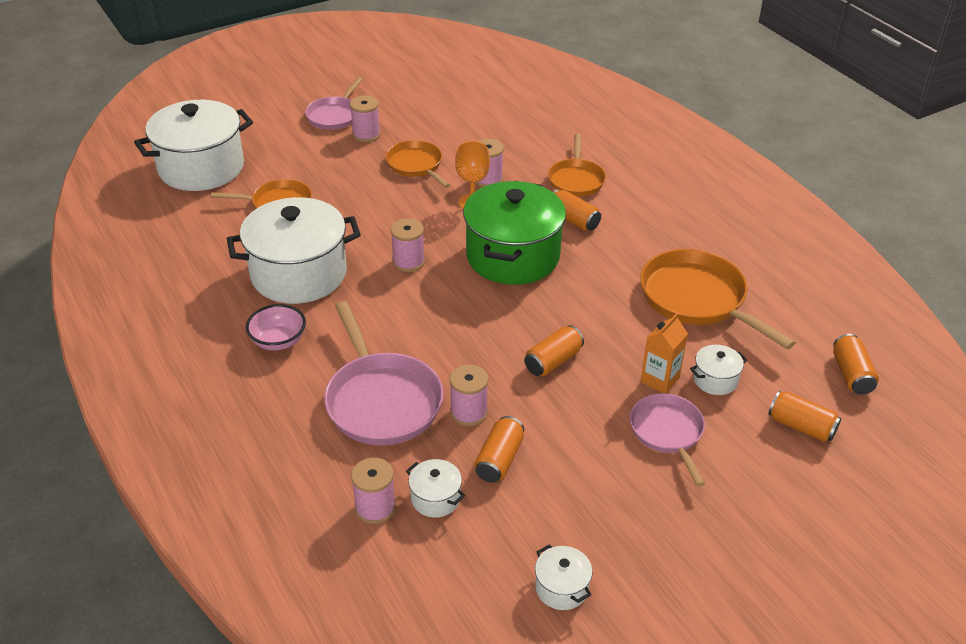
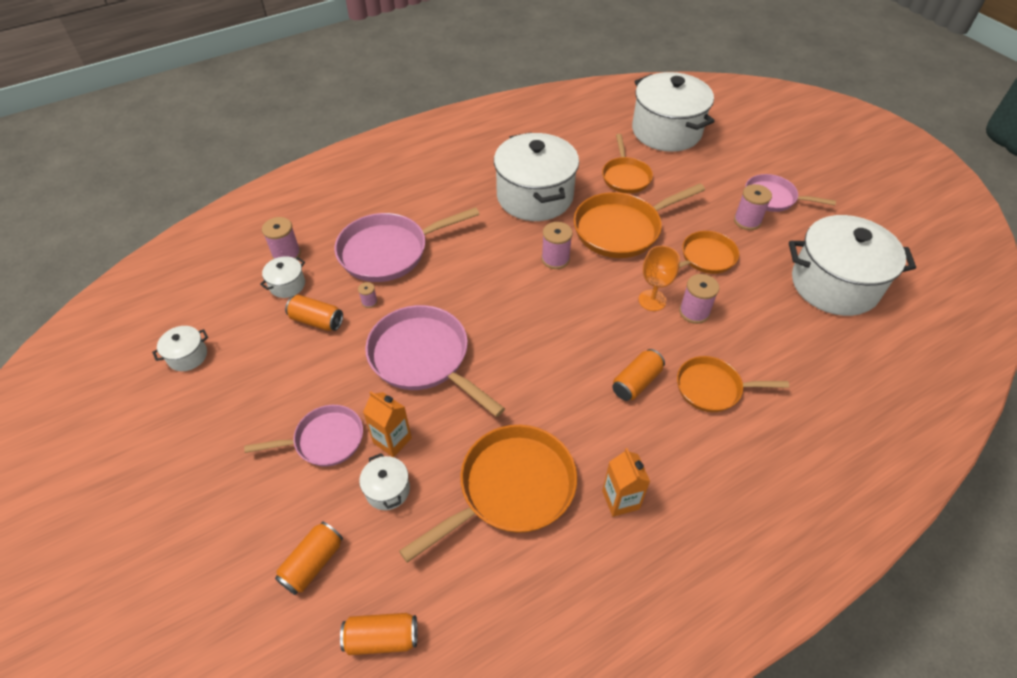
camera: 90 degrees right, 10 degrees up
(278, 341) = (457, 193): pink bowl -> none
(366, 213) = (622, 229): none -> orange pan
(456, 102) = (834, 284): none -> white pot
(468, 412) = (369, 302): pink spool -> pink spool, size x0.53
(513, 256) = (570, 331): green pot -> none
(553, 361) = (424, 358): orange can -> pink pan
(694, 238) = (620, 500): none -> orange carton

